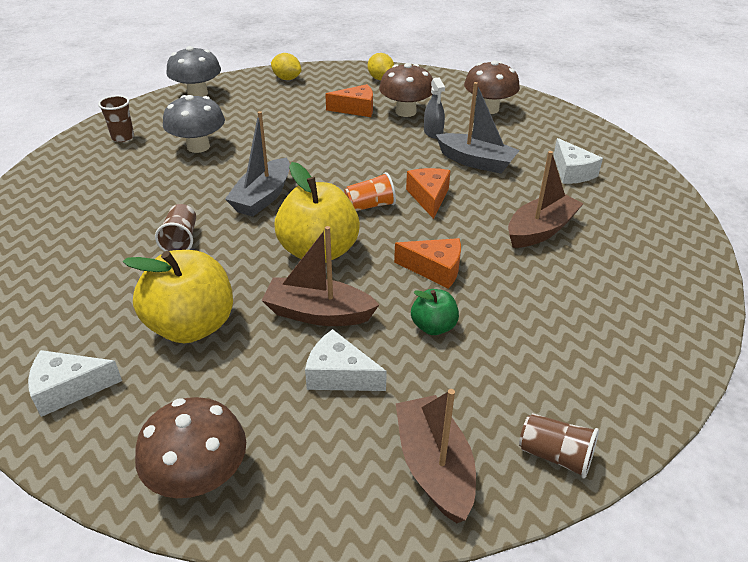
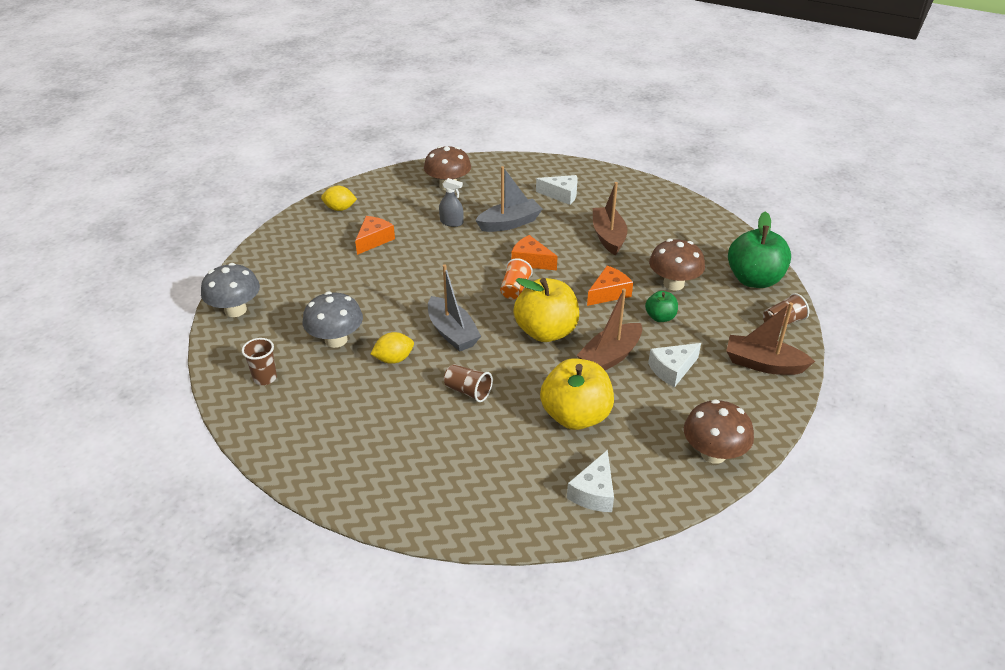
camera: 55 degrees left, 0 degrees up
(287, 79) = (274, 253): yellow lemon -> yellow lemon (394, 359)
(405, 112) = (407, 220): brown mushroom -> brown mushroom (673, 284)
(618, 388) = (754, 280): none -> green apple

